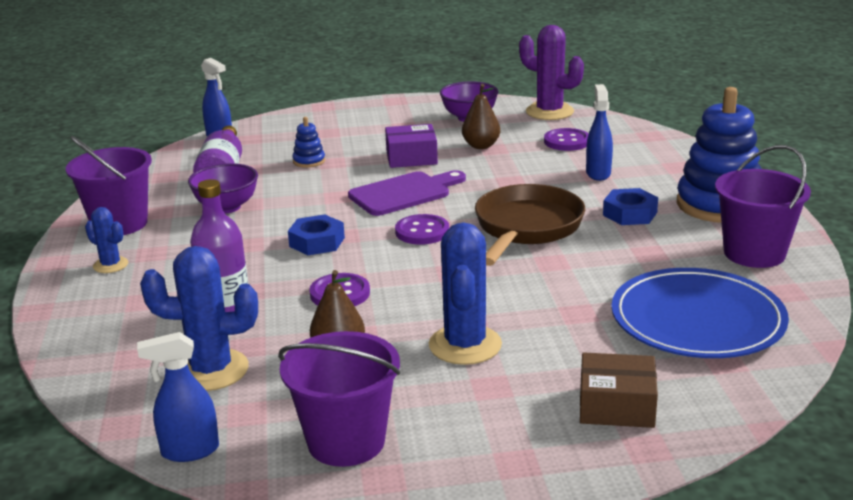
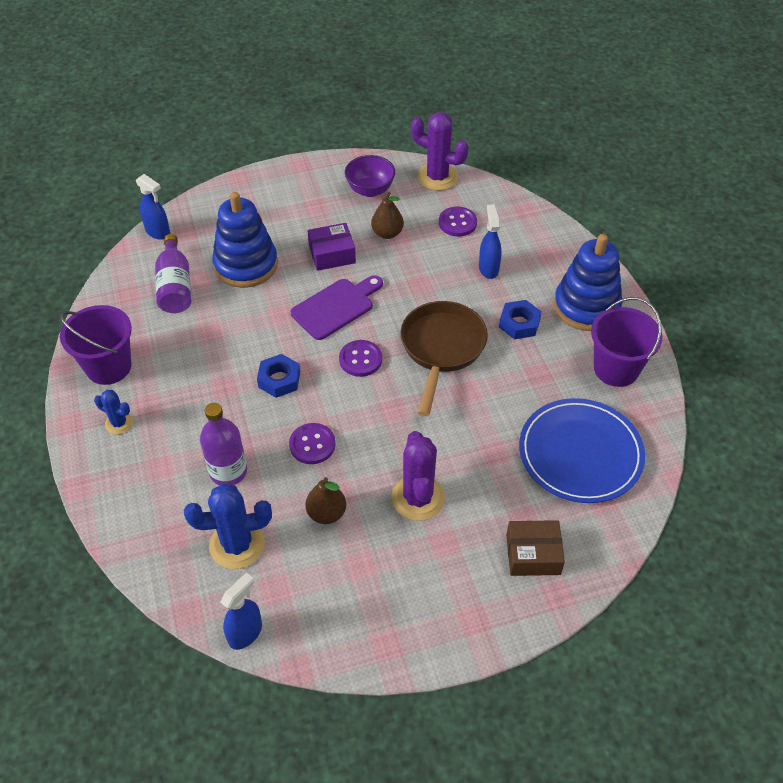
camera: 10 degrees left, 25 degrees up
(189, 451) = (245, 633): blue spray bottle -> blue spray bottle turned 150 degrees clockwise
(226, 207) = (193, 337): purple bowl -> none
(309, 161) = (246, 265): blue stacking toy -> blue stacking toy, size x2.33
(346, 442) = (353, 611): purple bucket -> none
(465, 345) = (418, 498): blue cactus -> purple cactus

